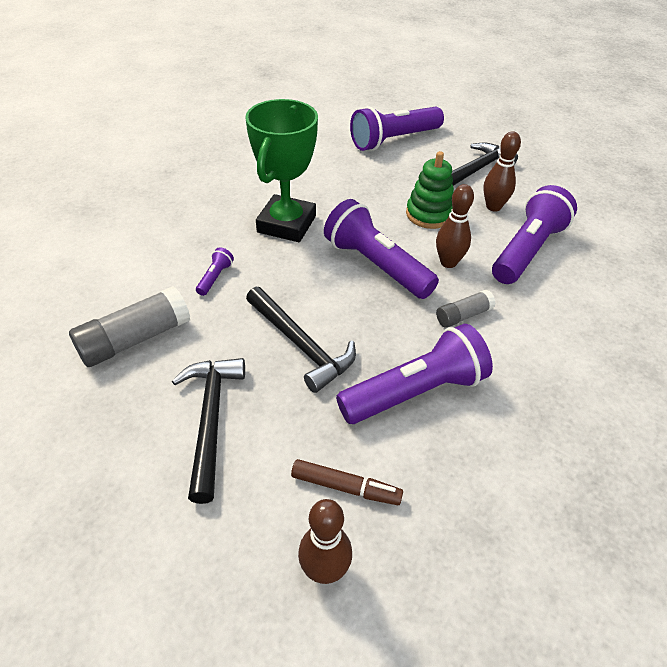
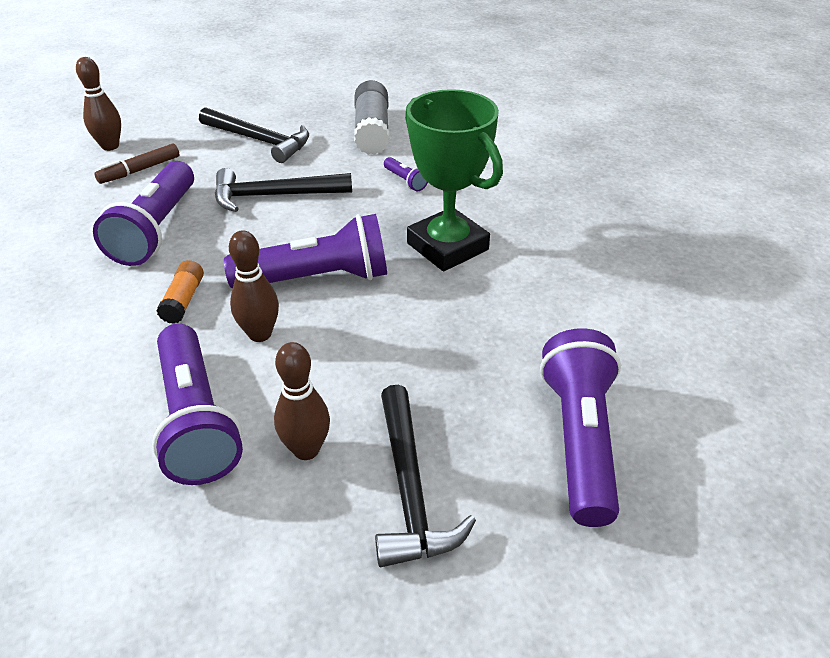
camera: 125 degrees right, 5 degrees down
(429, 214) = (356, 369): green stacking toy -> none
(463, 315) = (183, 300): grey glue stick -> orange glue stick

